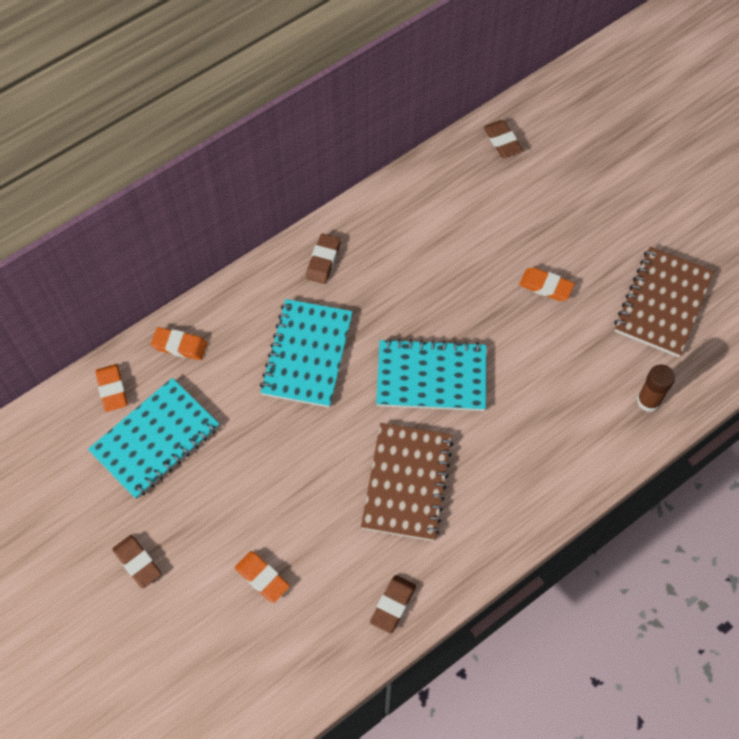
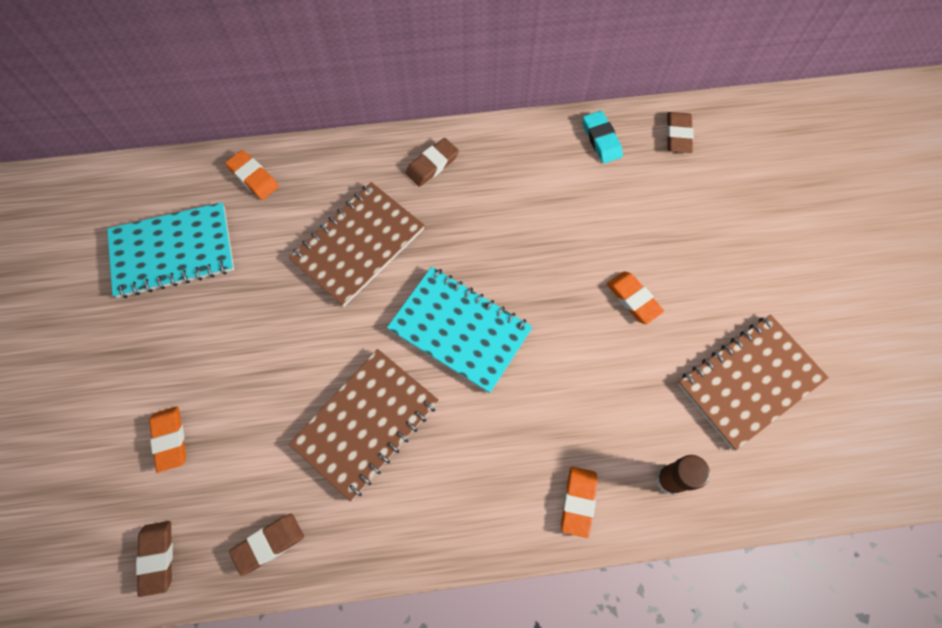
camera: 30 degrees right, 5 degrees up
(112, 389) = (170, 186): orange eraser -> orange eraser (578, 501)
(137, 562) = (76, 358): brown eraser -> brown eraser (157, 557)
(307, 354) = (358, 245): turquoise notebook -> brown notebook
(445, 174) = (601, 139): none -> turquoise eraser

